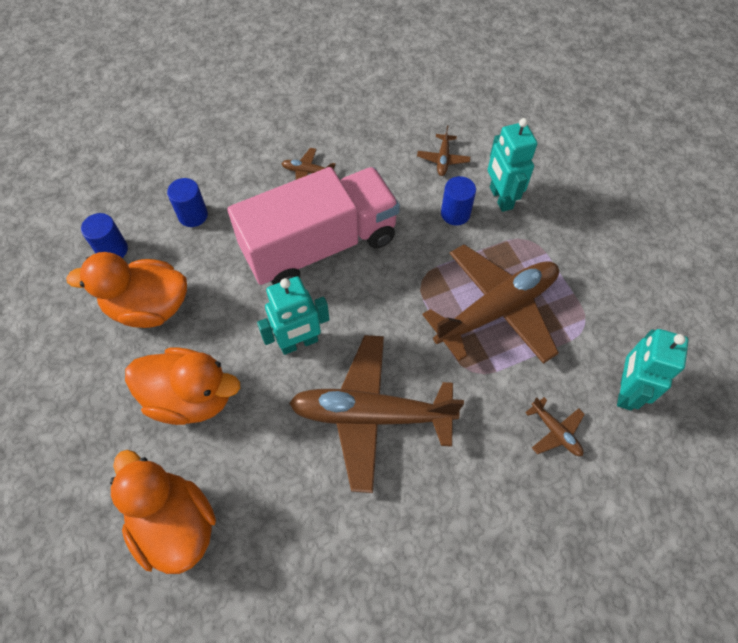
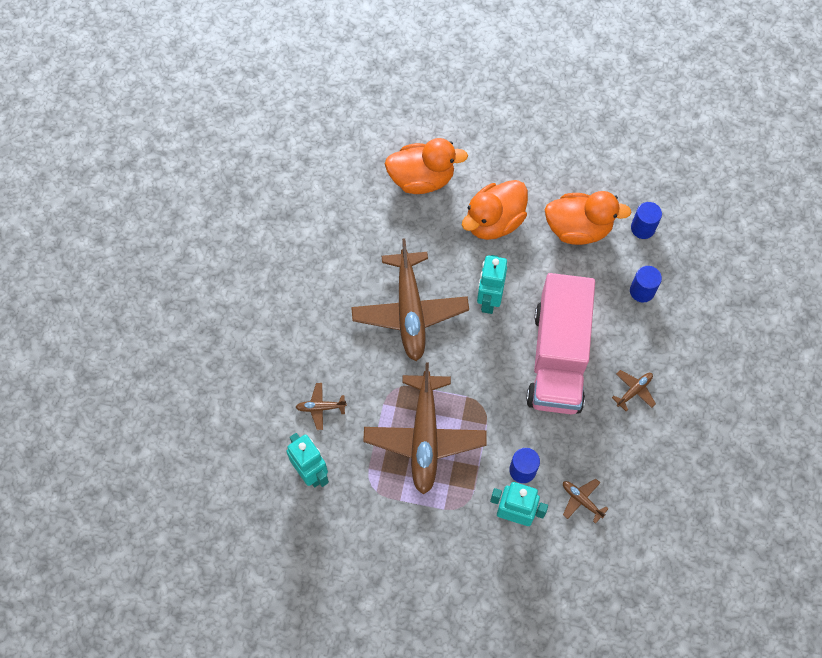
camera: 125 degrees right, 5 degrees up
(149, 307) = (578, 229): orange duck -> orange duck turned 60 degrees clockwise
(371, 415) = (410, 311): brown plane -> brown plane turned 135 degrees clockwise

